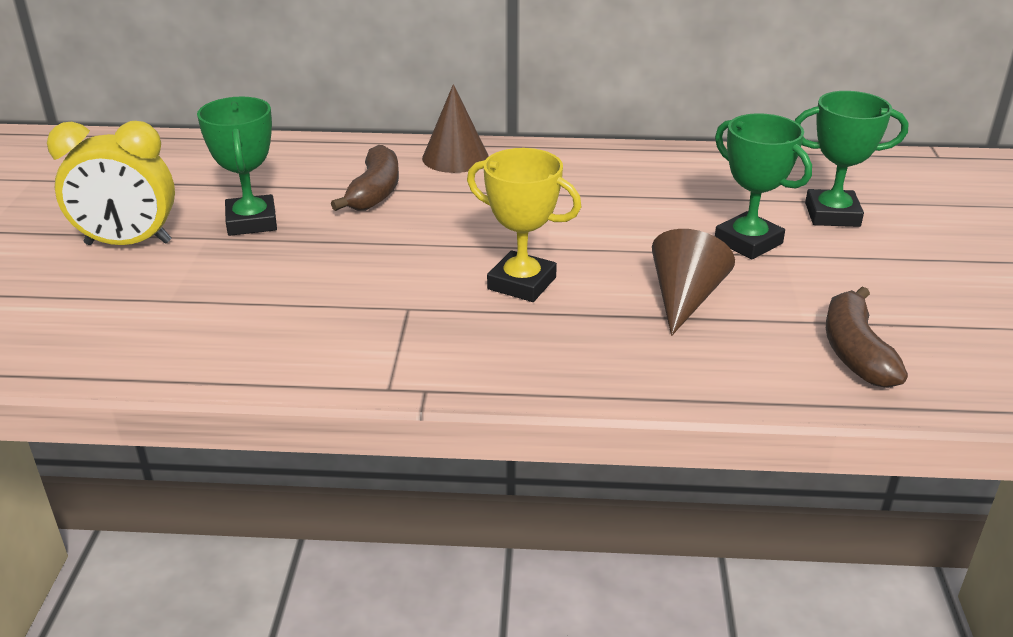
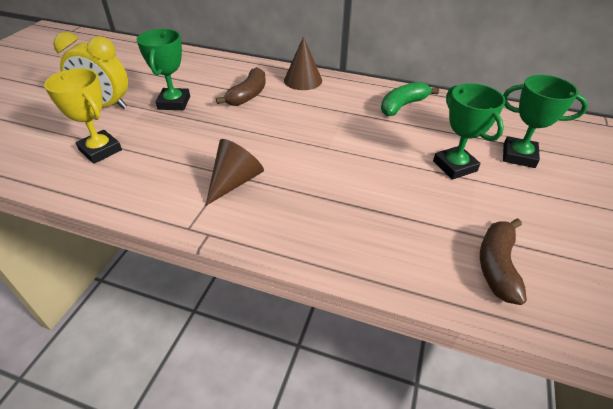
camera: 15 degrees right, 10 degrees up
(522, 283) = (301, 169): yellow trophy -> yellow trophy (100, 150)
(635, 172) = (403, 105): none -> green banana
(685, 298) = (396, 200): brown cone -> brown cone (235, 181)

